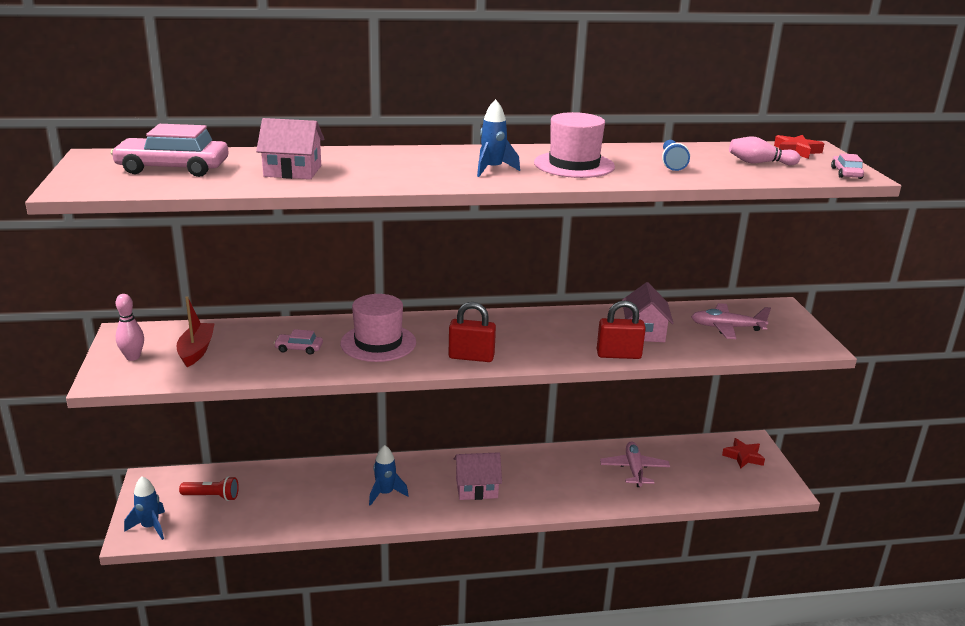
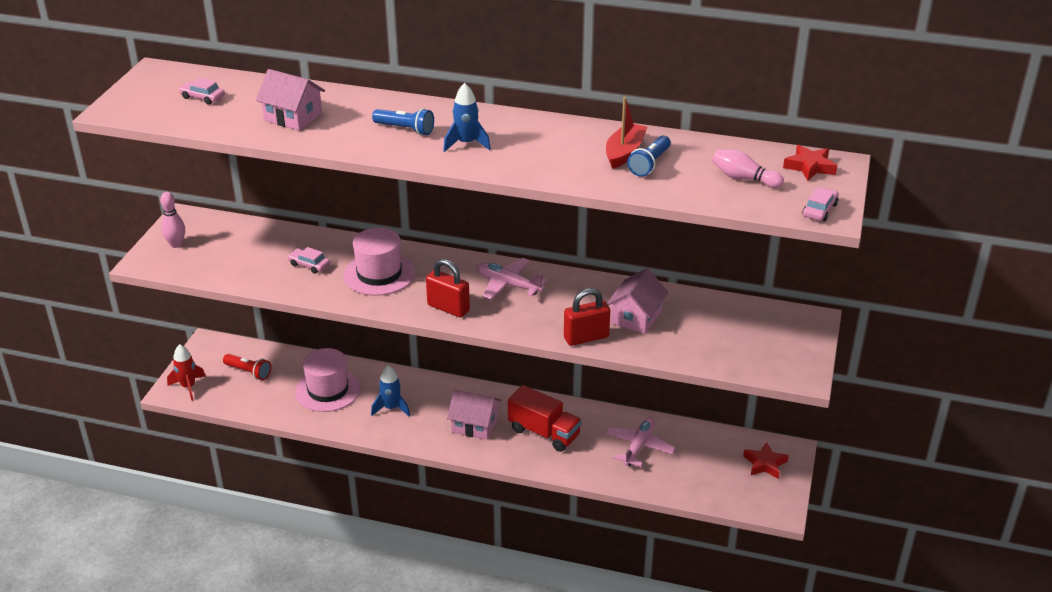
camera: 25 degrees right, 10 degrees up
(150, 527) = (188, 387): blue rocket -> red rocket
(173, 168) = (202, 97): pink car -> pink car, size x0.48
(196, 351) = (227, 248): red boat -> red boat (624, 153)
(420, 167) = (405, 129): none -> blue flashlight
(544, 478) = (544, 432): none -> red truck
(574, 165) = (549, 150): pink hat -> pink hat (328, 390)
(618, 355) = (586, 337): red padlock -> red padlock turned 45 degrees counterclockwise
(726, 328) = (726, 331): pink plane -> pink plane (508, 285)

